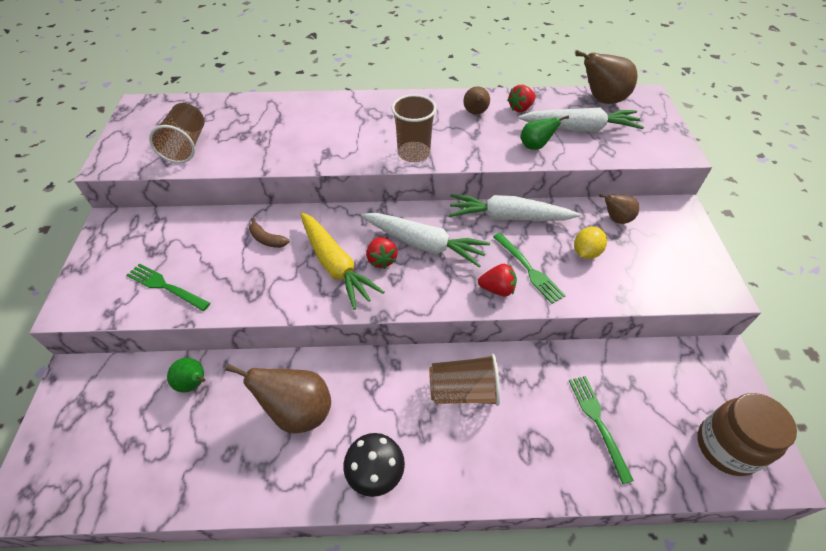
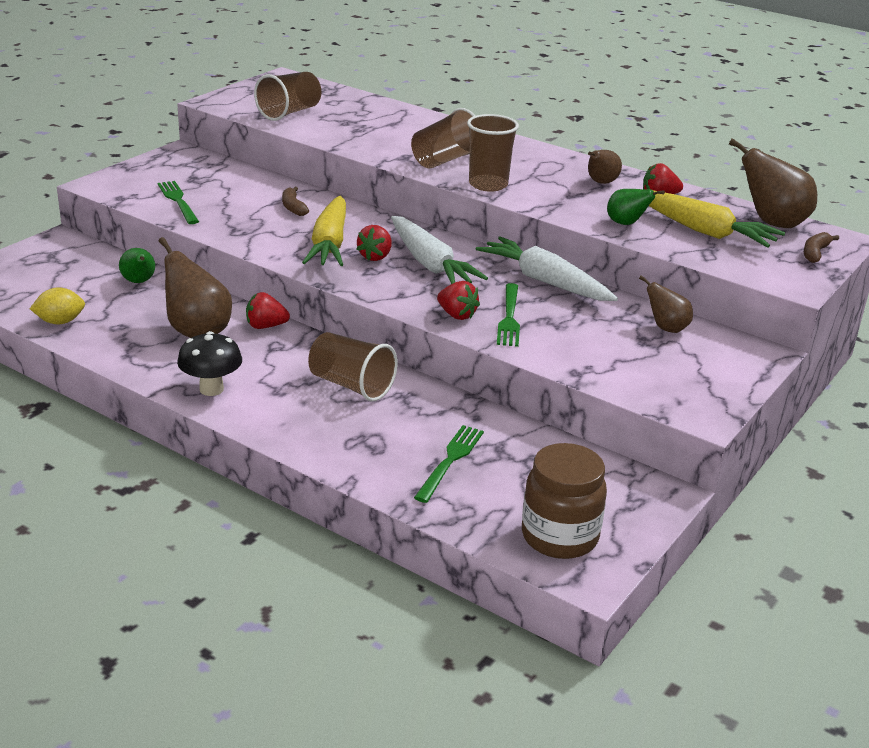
camera: 35 degrees right, 20 degrees down
(343, 368) = (265, 326): none -> red strawberry
(358, 142) = (445, 160): none -> brown cup
(580, 128) = (703, 231): white carrot -> yellow carrot
(586, 252) = (590, 333): yellow lemon -> yellow lemon (60, 322)
(652, 116) = (815, 253): none -> brown banana

